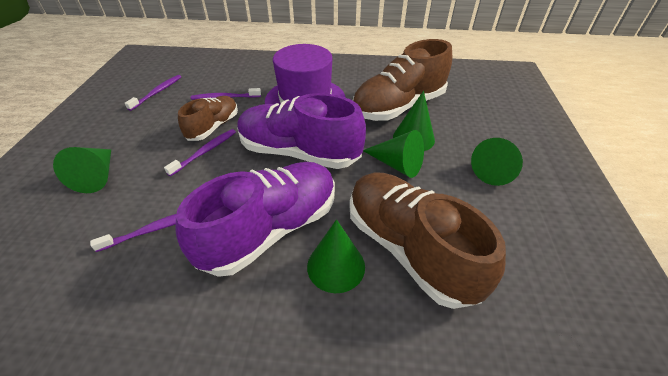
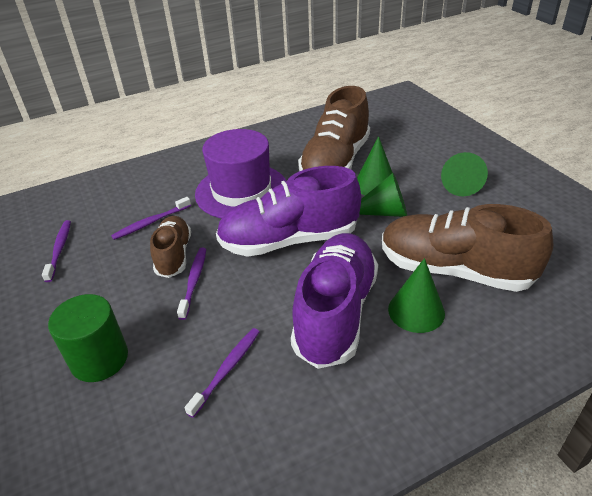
camera: 30 degrees left, 5 degrees down
(97, 176) = (99, 359): green cone -> green cylinder

